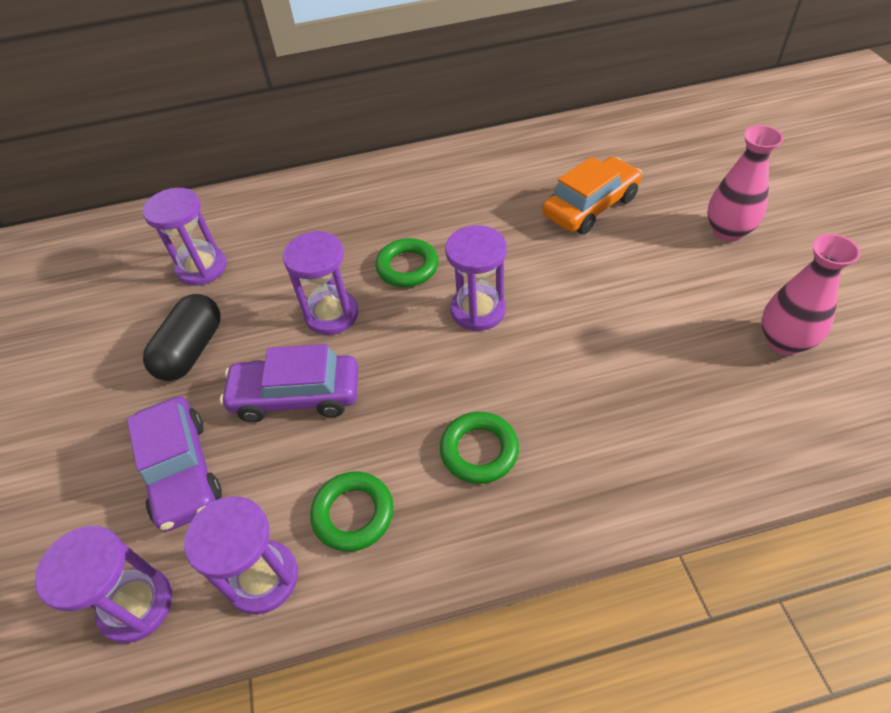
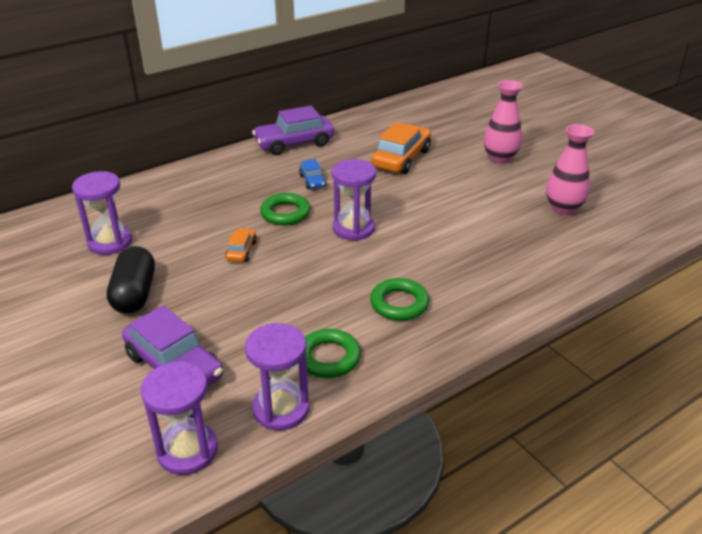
camera: 25 degrees left, 15 degrees down
(296, 396) = (242, 303): purple car -> purple car (294, 143)
(331, 314) = (241, 251): purple hourglass -> orange car
(462, 222) = (312, 181): none -> blue car

